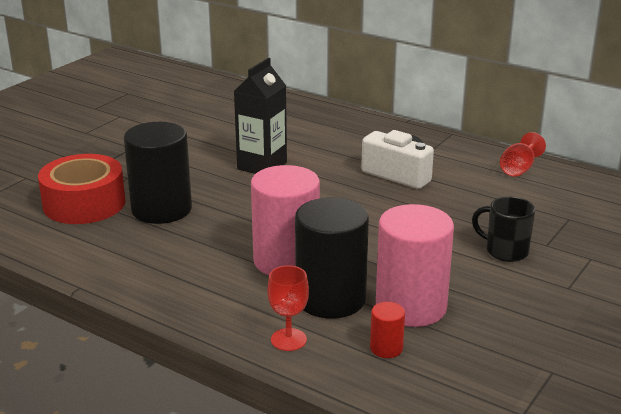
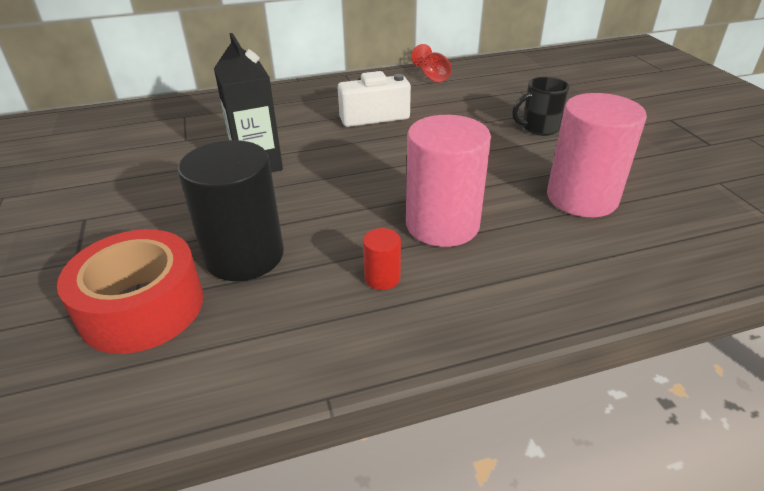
camera: 50 degrees left, 10 degrees up
(288, 339) = (583, 283): red goblet -> none
(330, 299) = (532, 230): black cylinder -> none
(386, 348) = (637, 237): red cylinder -> red cylinder (382, 278)

